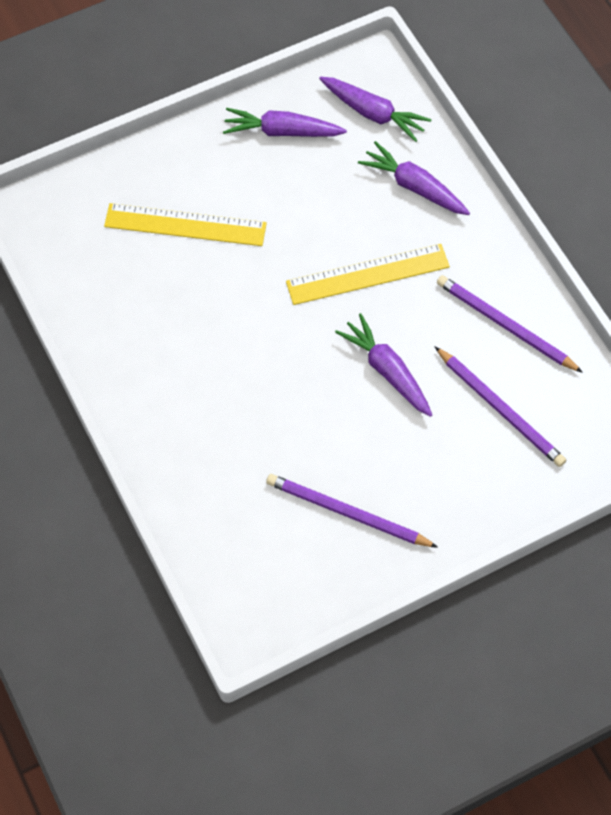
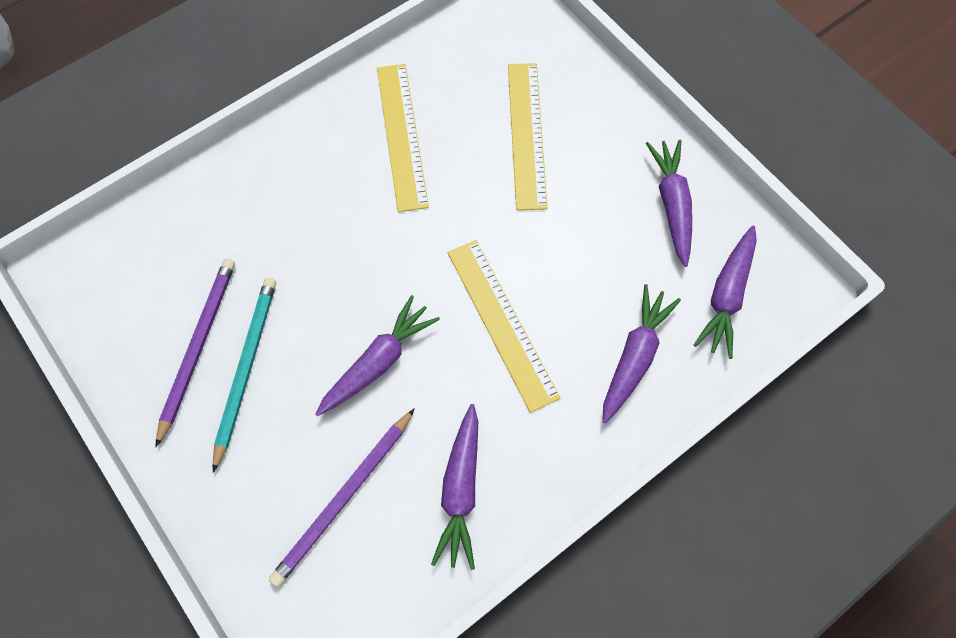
camera: 80 degrees right, 5 degrees up
(161, 325) = (402, 135): none -> yellow ruler
(375, 475) = (246, 368): none -> turquoise pencil
(505, 325) = (460, 490): purple pencil -> purple carrot

